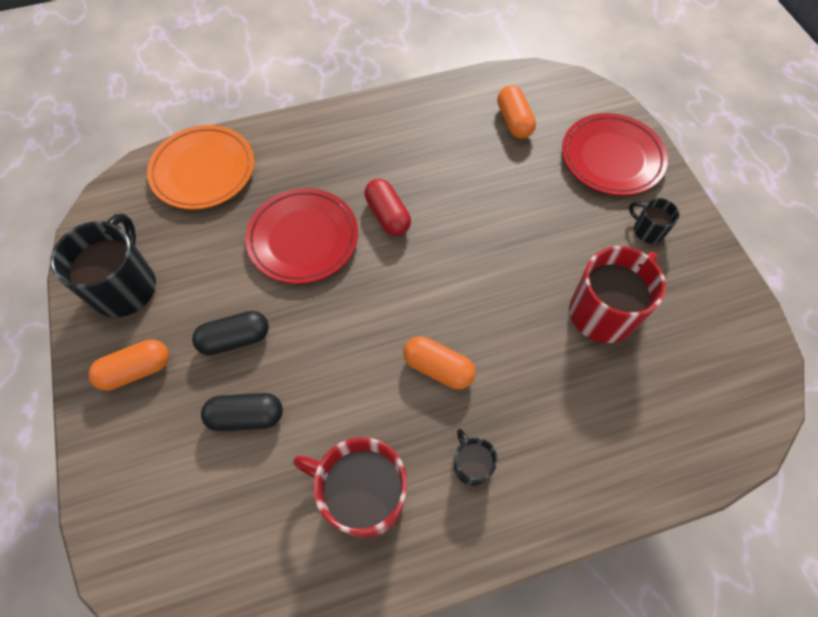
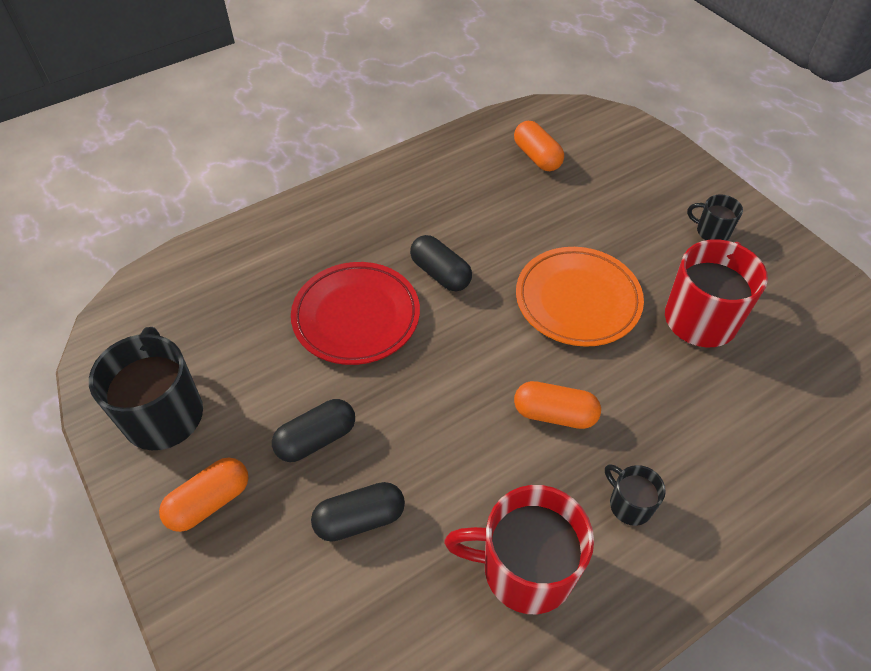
camera: 15 degrees left, 10 degrees down
(203, 171) = (216, 271): orange plate -> orange plate (577, 300)
(387, 215) = (440, 273): red capsule -> black capsule
(611, 158) = (648, 172): red plate -> none

